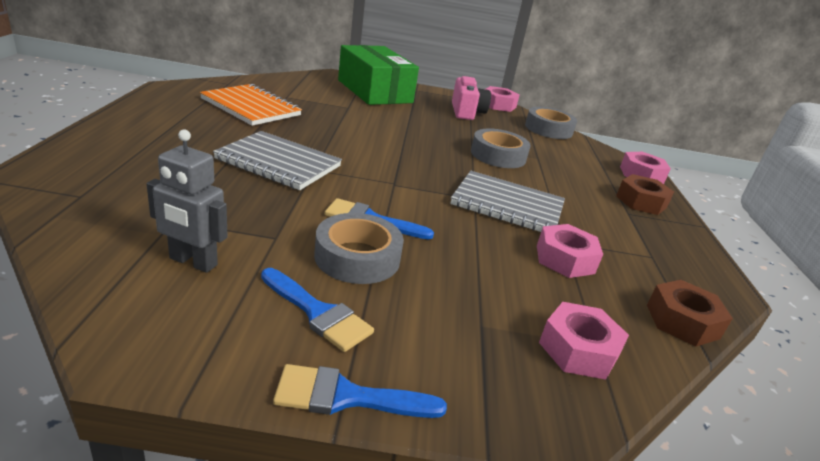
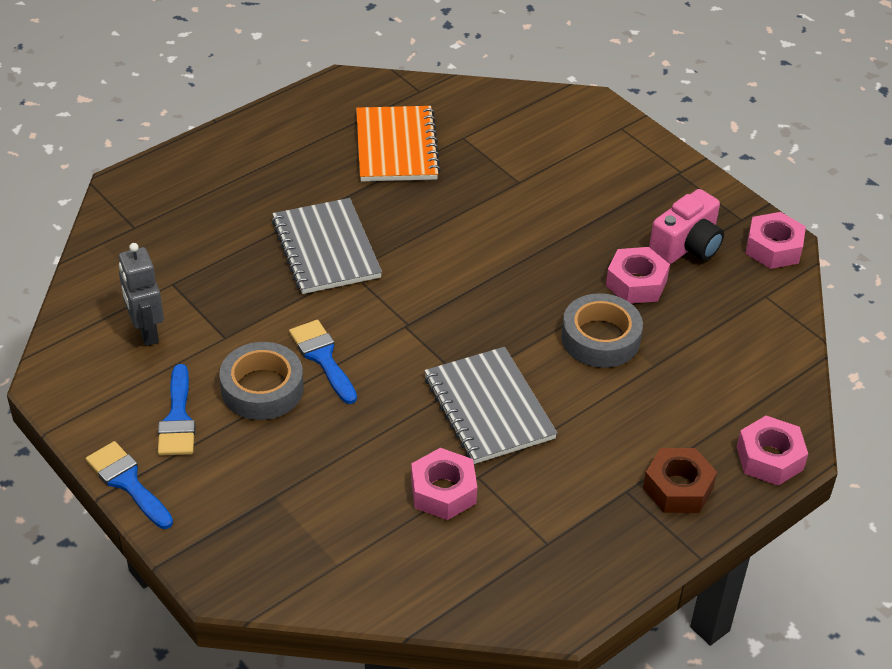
camera: 50 degrees right, 15 degrees up
(374, 91) = (602, 159): green box -> none
(548, 129) = (773, 325): grey tape -> none
(578, 349) = (316, 557): pink nut -> pink nut (636, 283)
(682, 321) = (448, 601): brown nut -> none

